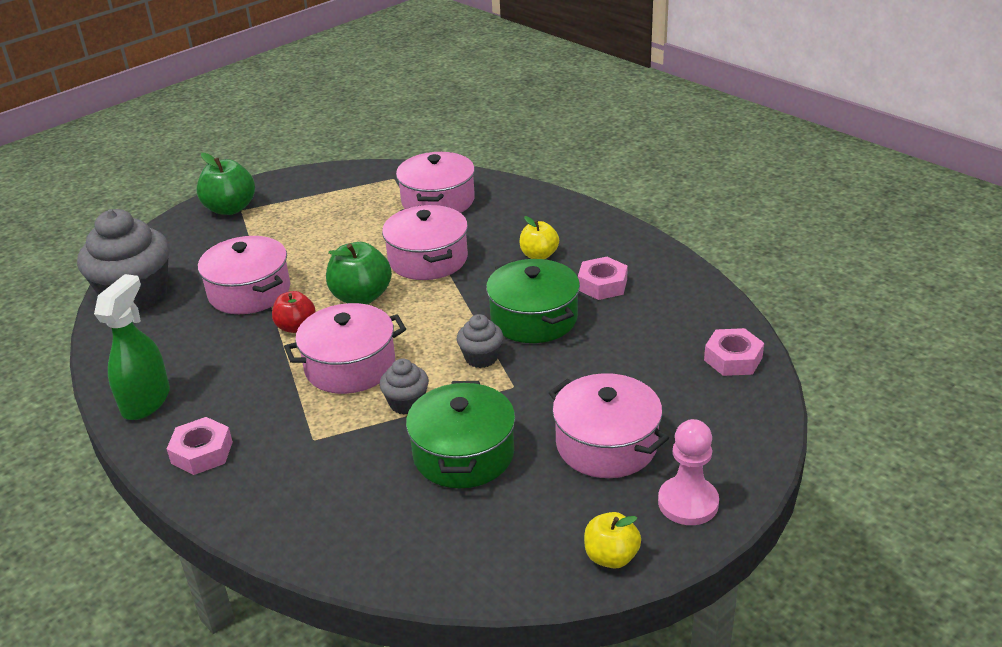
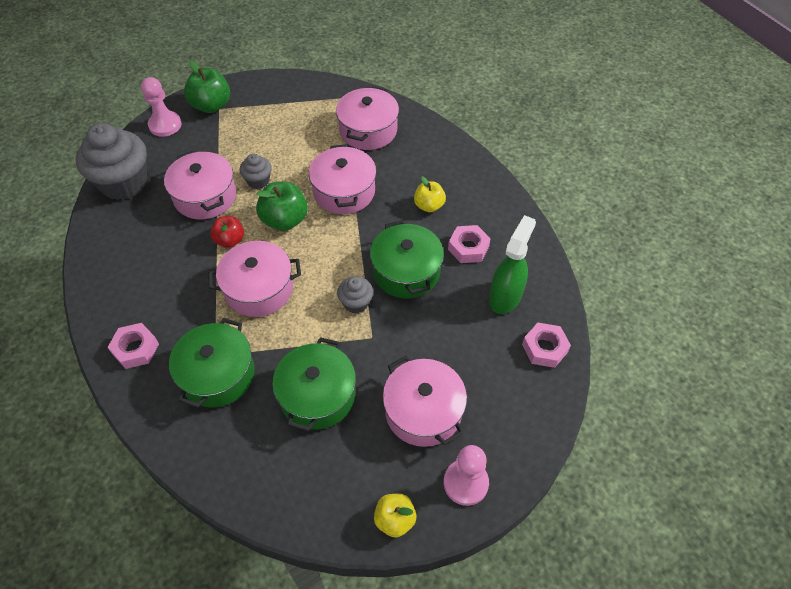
camera: 10 degrees right, 20 degrees up
(146, 401) = (108, 290): green spray bottle -> green spray bottle (505, 296)
(175, 235) = (165, 125): none -> pink pawn
(323, 458) = (217, 374): none -> green pot
(406, 403) = (290, 336): grey cupcake -> grey cupcake (258, 181)

